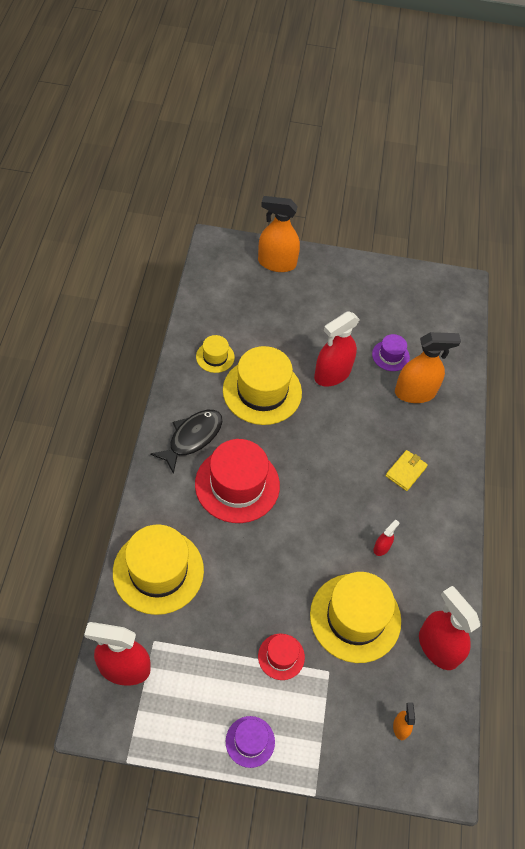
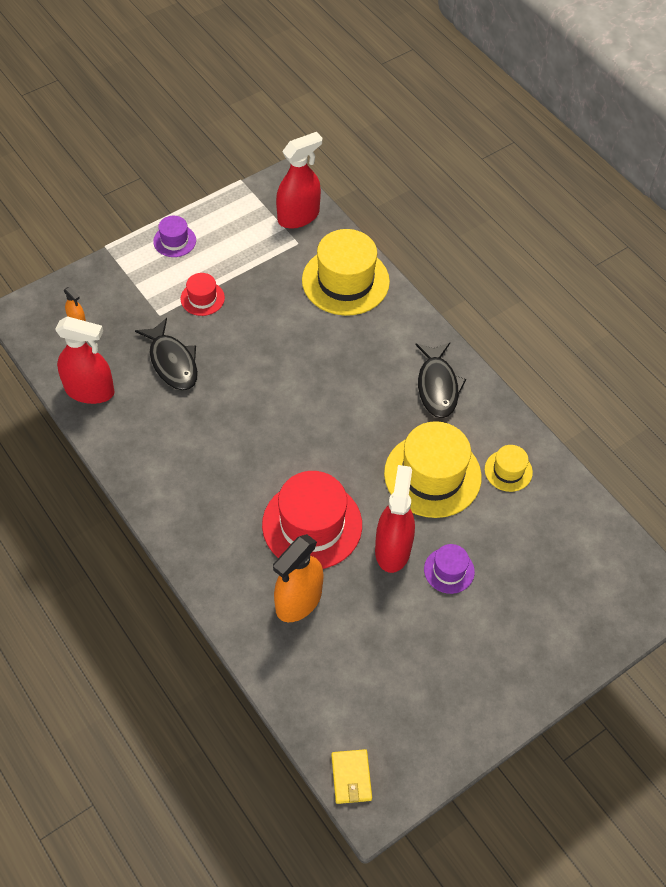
camera: 140 degrees right, 0 degrees up
(237, 485) = (361, 381): red hat -> red hat (312, 525)
(276, 263) = (582, 629): orange spray bottle -> none
(355, 617) = (172, 362): yellow hat -> black fish
(381, 547) = (198, 428): red spray bottle -> none
(390, 356) = (360, 622): purple hat -> purple hat (449, 570)
(406, 471) = (235, 510): yellow wallet -> yellow wallet (351, 777)

